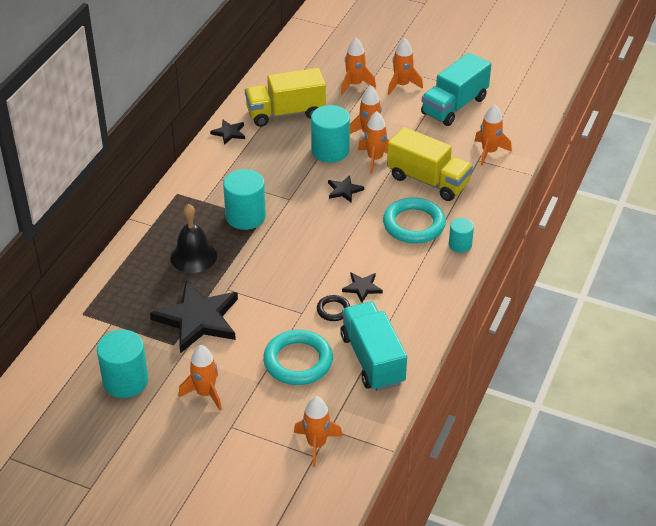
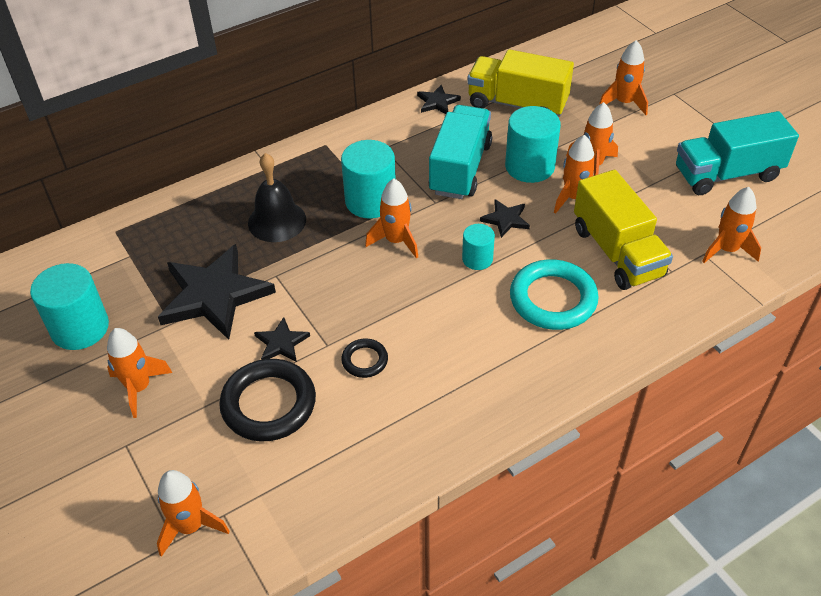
camera: 35 degrees right, 5 degrees up
(298, 361) = (268, 404): turquoise ring -> black ring
(362, 287) = (422, 349): black star -> black star (281, 343)
(372, 359) = (353, 450): turquoise truck -> turquoise truck (460, 168)
(402, 85) = (680, 124): orange rocket -> orange rocket (396, 241)
(460, 245) = (589, 353): turquoise cylinder -> turquoise cylinder (477, 259)

